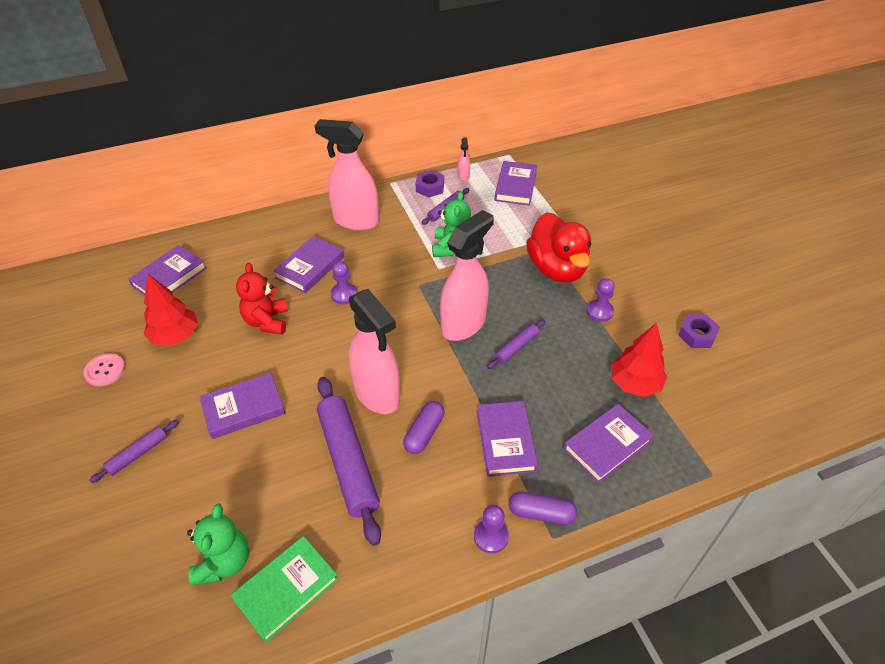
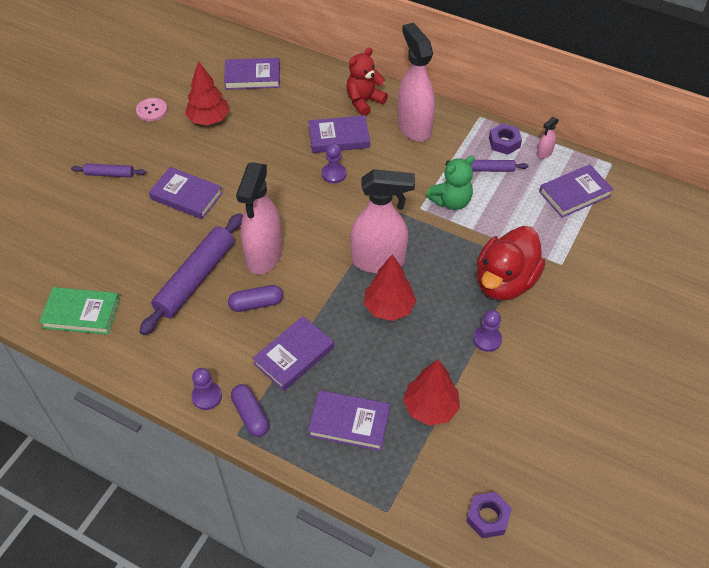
camera: 50 degrees right, 5 degrees up
(224, 562) = (75, 270): green teddy bear -> none
(267, 321) = (267, 153): red teddy bear -> red teddy bear (364, 101)
(516, 347) = (389, 308): purple rolling pin -> red tree
(697, 335) = (534, 424): purple nut -> purple nut (487, 517)

